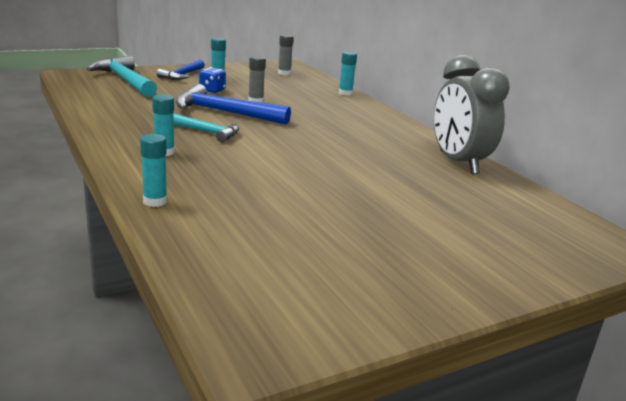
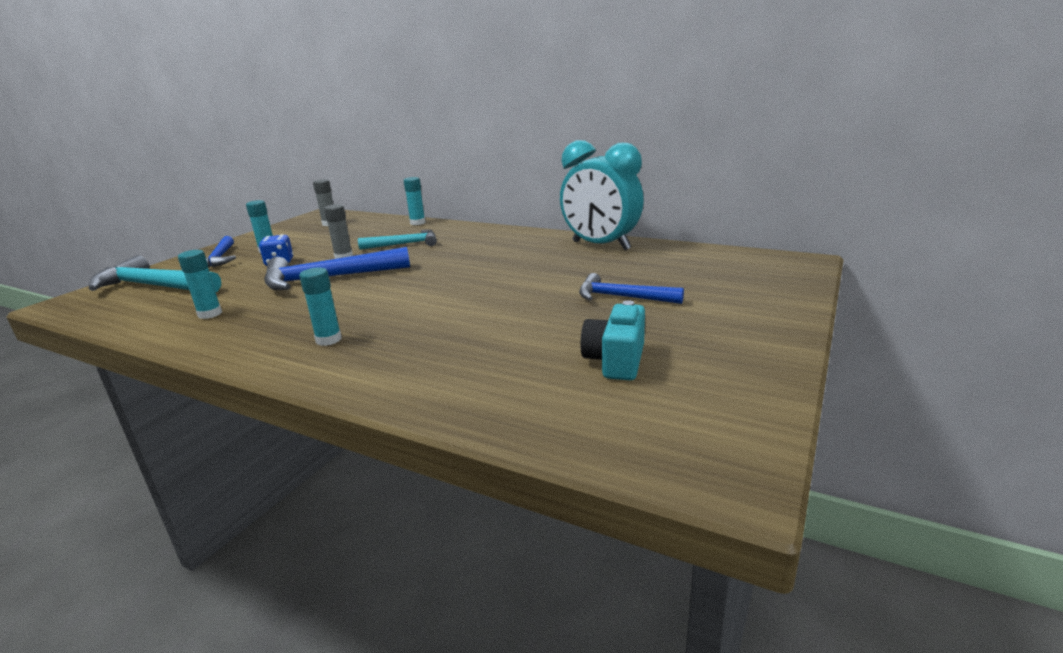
camera: 30 degrees left, 0 degrees up
(155, 201) = (402, 391): turquoise glue stick -> turquoise glue stick (210, 314)
(205, 132) = (339, 303): turquoise hammer -> turquoise hammer (404, 244)
(314, 247) = (615, 361): none -> turquoise camera
(401, 208) = (622, 297): none -> blue hammer
(458, 163) = (600, 246): grey clock -> turquoise clock

